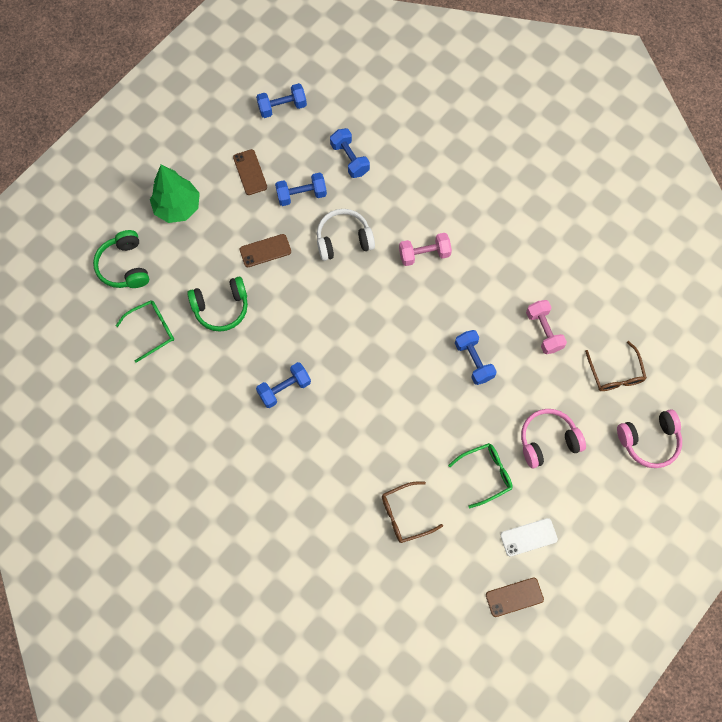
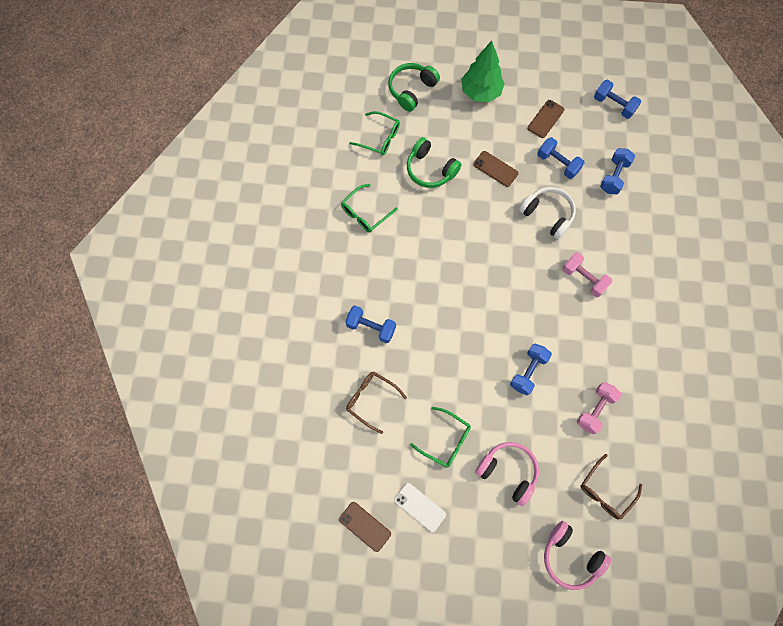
camera: 55 degrees right, 0 degrees up
(219, 396) = (365, 213): none -> green glasses
(284, 388) = (403, 251): blue dumbbell -> blue dumbbell (371, 327)

